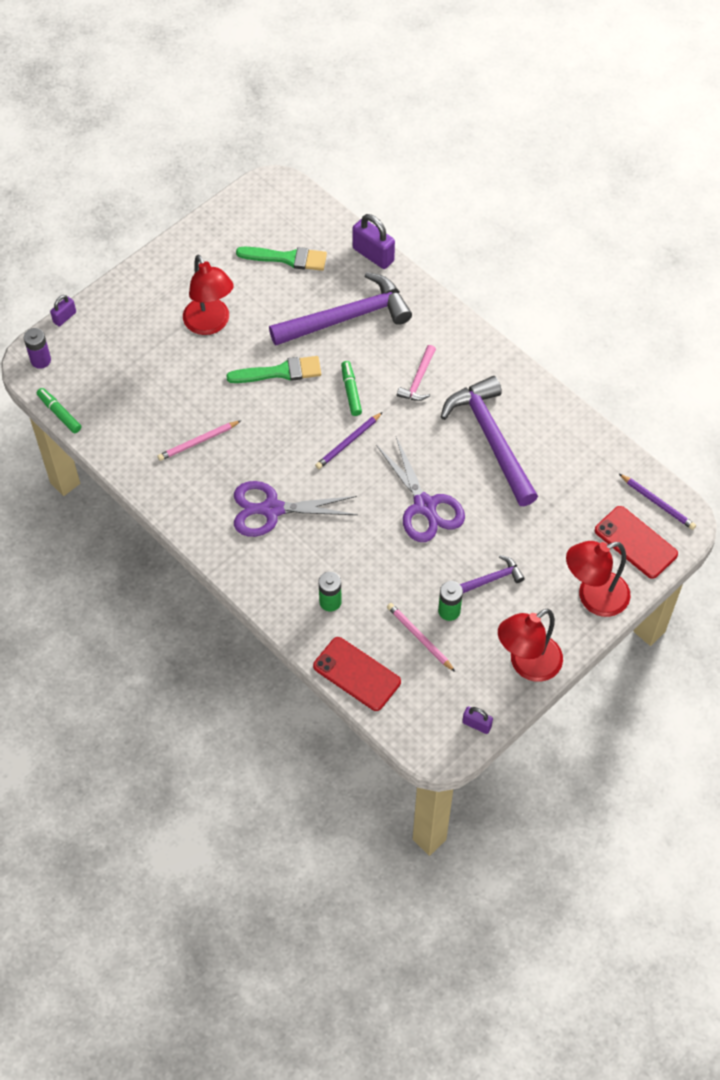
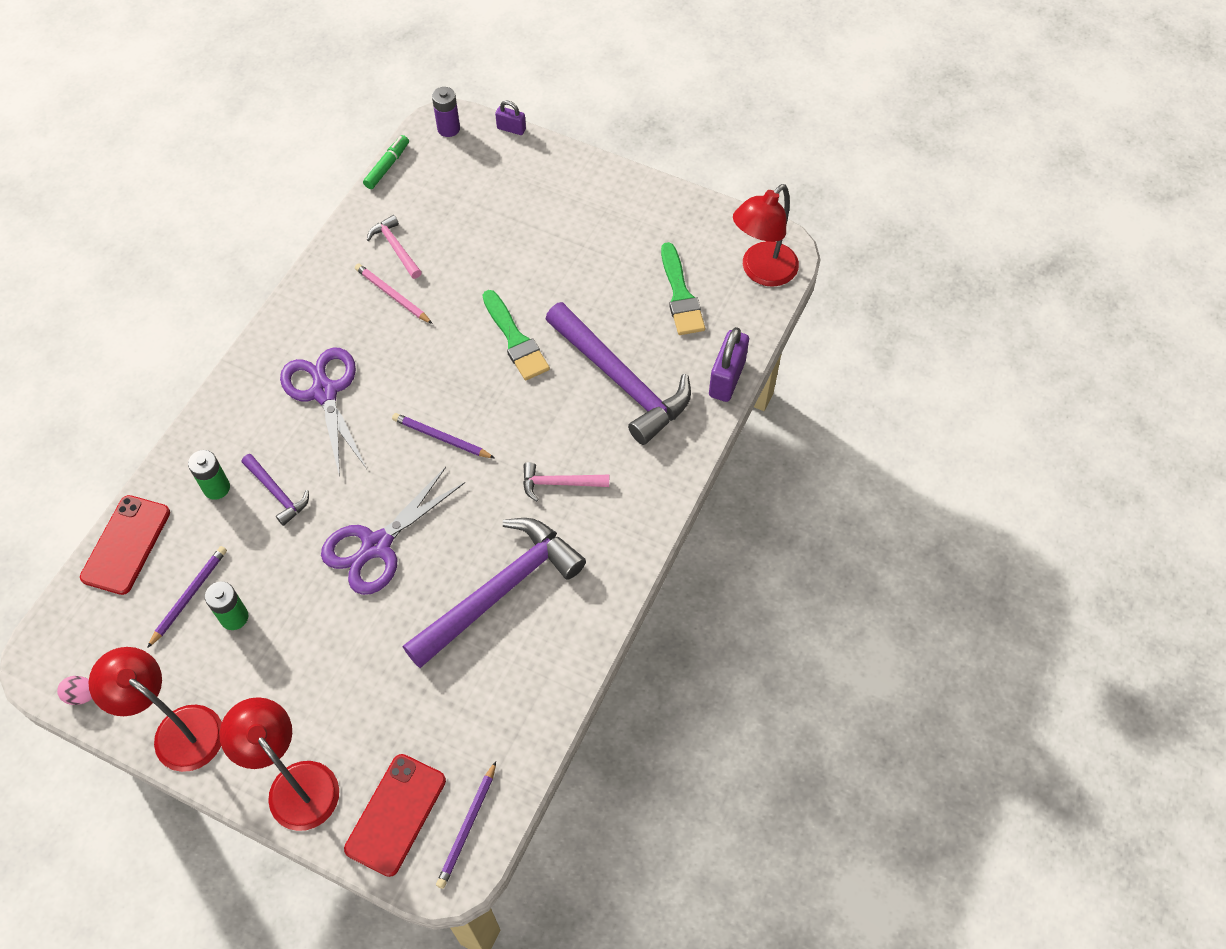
camera: 70 degrees right, 0 degrees up
(150, 428) = (395, 248): none -> pink hammer
(210, 324) = (555, 254): red lamp -> red lamp (762, 272)
(351, 391) = (515, 418): green marker -> none
(420, 638) = (189, 596): pink pencil -> purple pencil
(476, 724) = (82, 695): purple padlock -> pink egg
(490, 579) = (291, 651): purple hammer -> purple hammer (277, 493)

